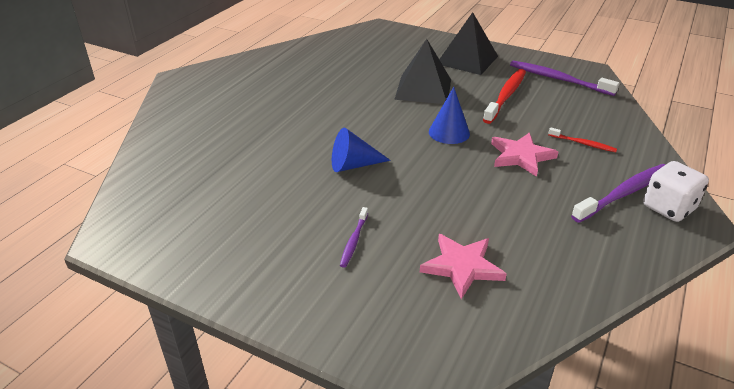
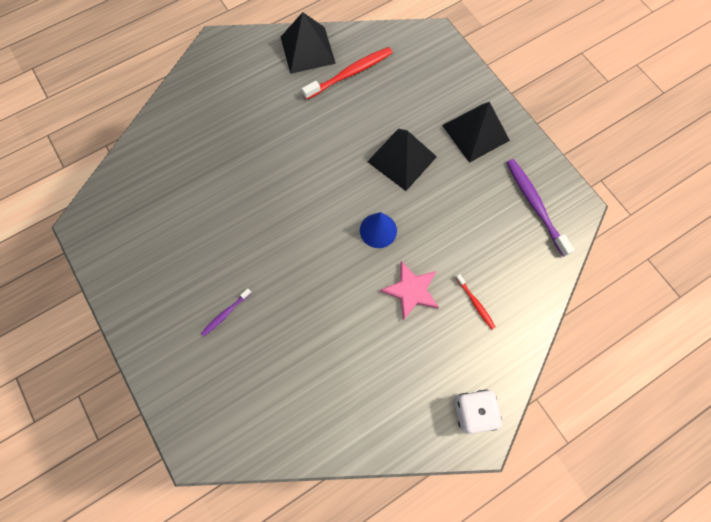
camera: 30 degrees right, 35 degrees up
(275, 59) = (307, 50): none -> black pyramid
(353, 165) = (278, 232): blue cone -> none
(462, 267) = (277, 379): pink star -> none
(506, 96) = (466, 205): red toothbrush -> red toothbrush (350, 73)
(624, 193) = (453, 377): purple toothbrush -> none

